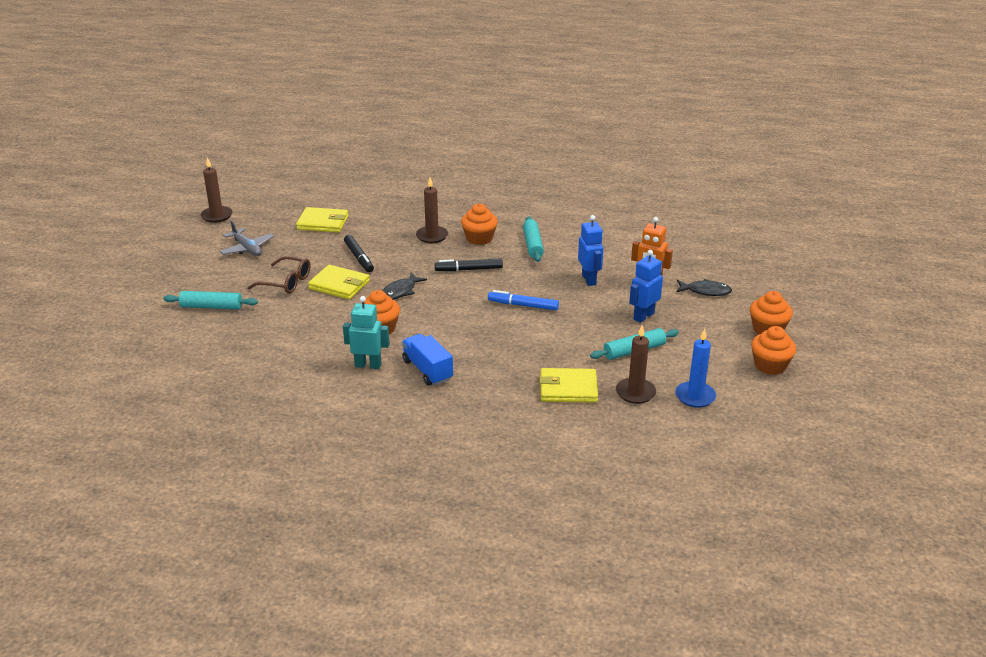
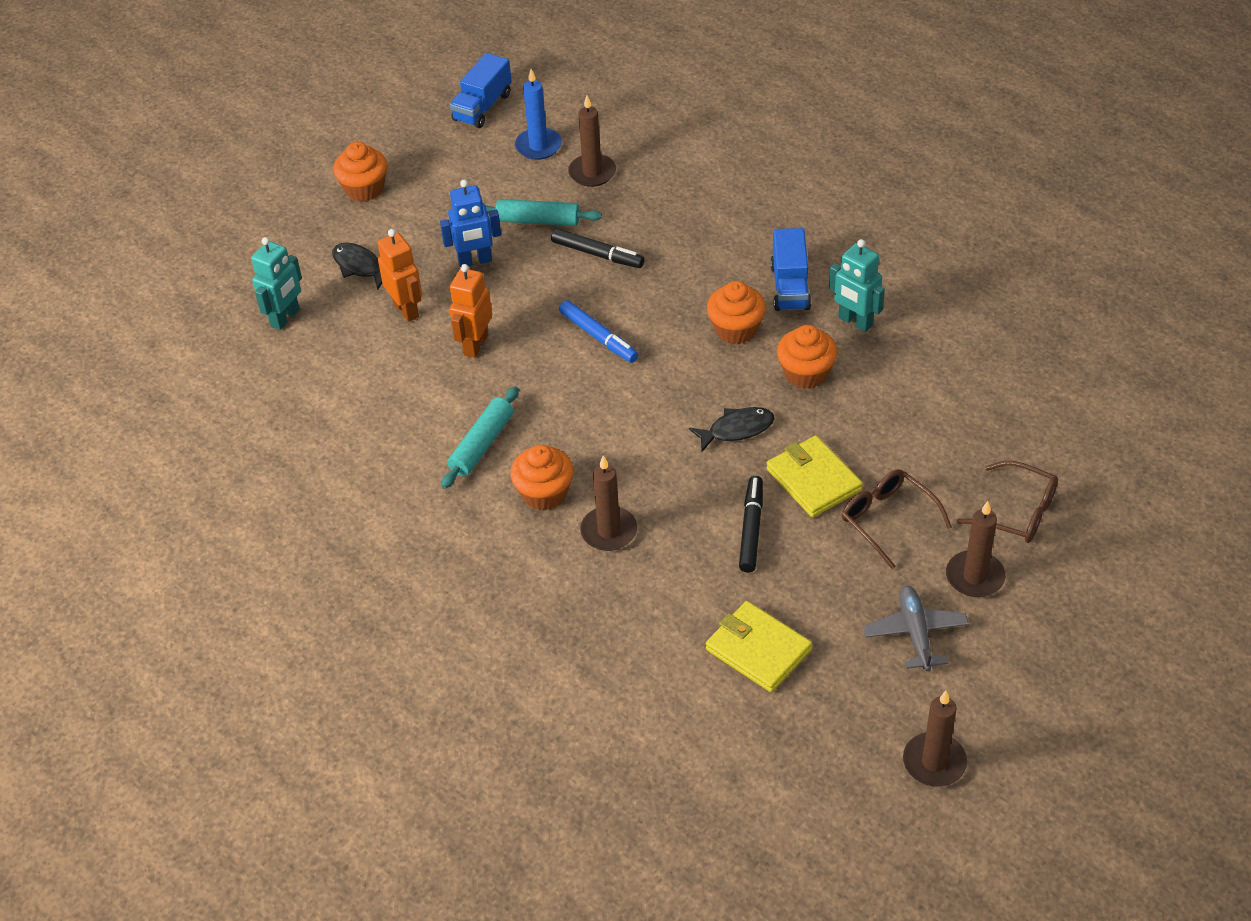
camera: 145 degrees left, 15 degrees up
(211, 307) = (1017, 512): turquoise rolling pin -> brown glasses
(225, 275) = (974, 576): none -> brown candle
(469, 269) = (613, 432): black marker -> black marker (597, 254)
(568, 388) = (656, 204): yellow wallet -> none
(589, 279) = (475, 345): blue robot -> orange robot
(708, 257) = (285, 318): none -> turquoise robot
(770, 365) = (422, 148): orange cupcake -> orange cupcake (736, 329)
(772, 409) = (482, 107): none -> blue truck

